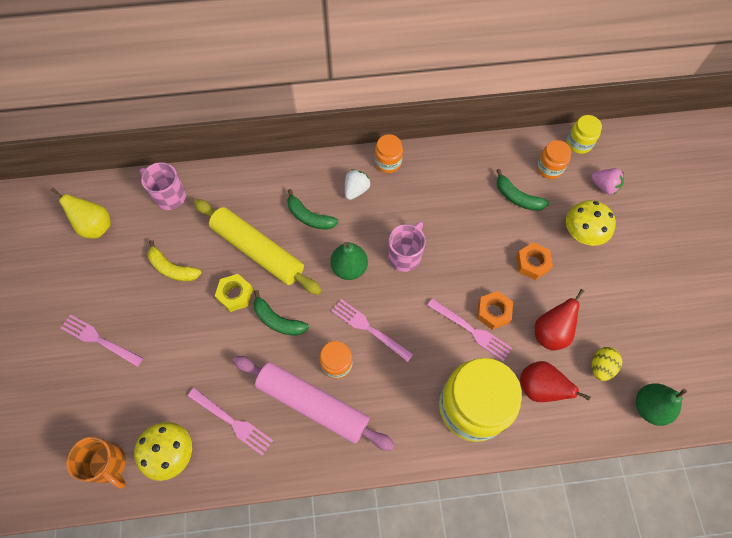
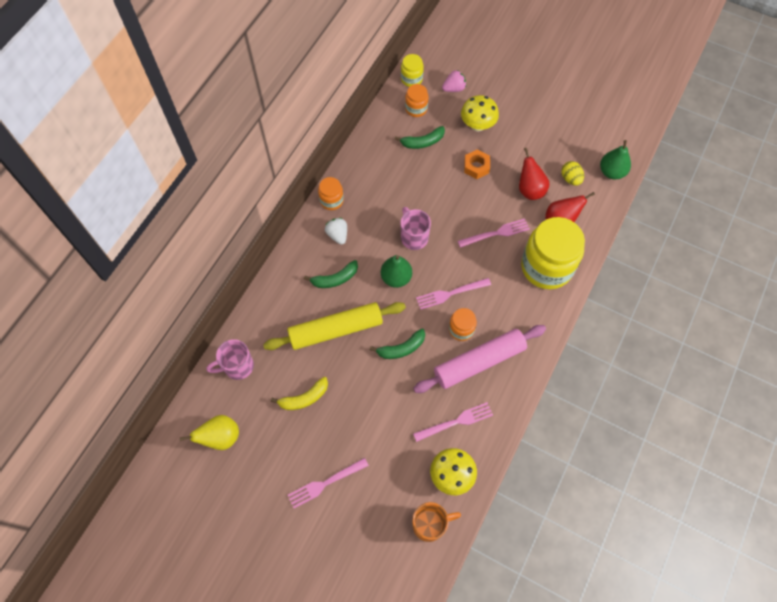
camera: 55 degrees left, 0 degrees up
(235, 295) = (360, 365): yellow nut -> none
(493, 312) = (493, 212): orange nut -> none

